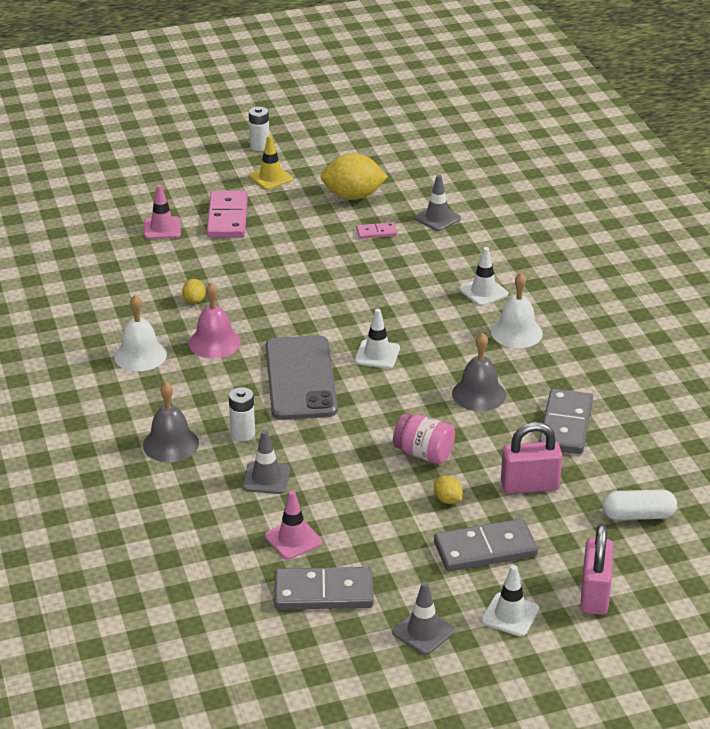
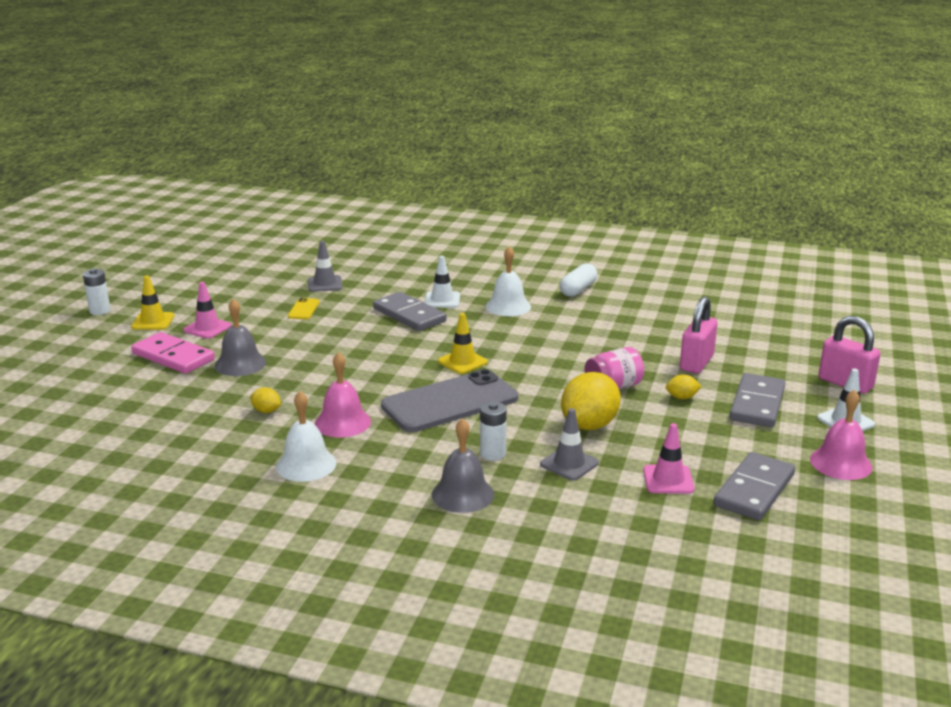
camera: 55 degrees left, 10 degrees down
(162, 228) = (132, 389): pink traffic cone -> pink traffic cone (207, 328)
(300, 378) = (450, 402): grey phone -> grey phone turned 60 degrees counterclockwise
(353, 196) = (240, 301): yellow lemon -> yellow lemon (589, 425)
(376, 232) = (303, 309): pink domino -> yellow phone
(377, 354) = (462, 362): white traffic cone -> yellow traffic cone
(423, 632) = (841, 463): grey traffic cone -> pink bell
(479, 394) = (564, 343): grey bell -> grey bell (240, 364)
(566, 425) = (639, 327): grey domino -> grey domino (409, 315)
(638, 515) = (768, 340): white capsule -> white capsule (578, 289)

